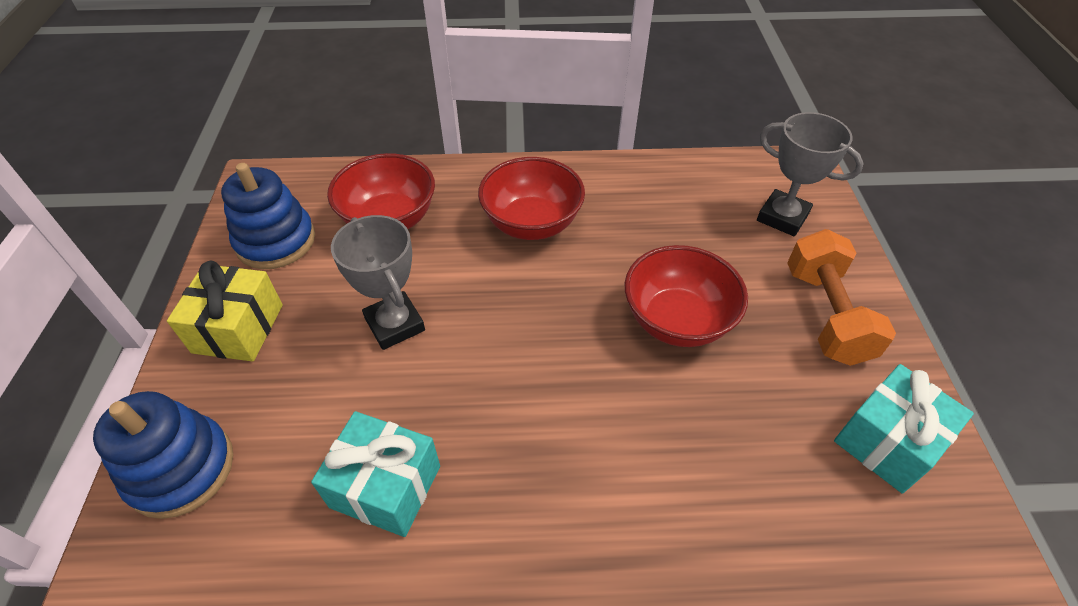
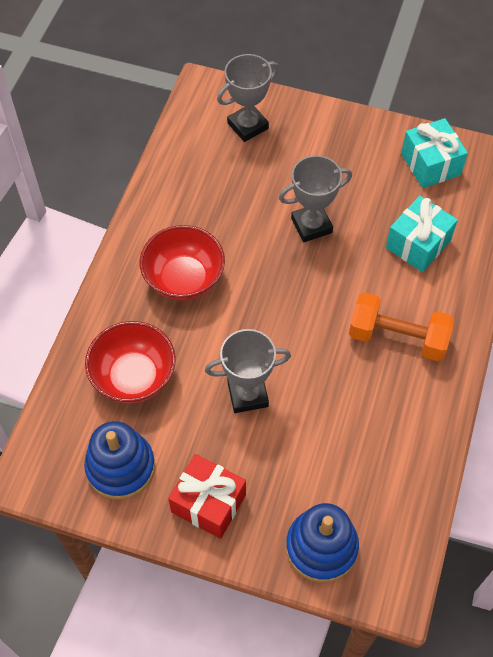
camera: 70 degrees left, 10 degrees up
(238, 328) = (208, 503): yellow gift -> red gift
(385, 486) = (375, 424): turquoise gift -> turquoise gift (418, 244)
(677, 320) = (311, 225): red bowl -> grey trophy
(825, 315) = (338, 146): orange dumbbell -> orange dumbbell (397, 338)

